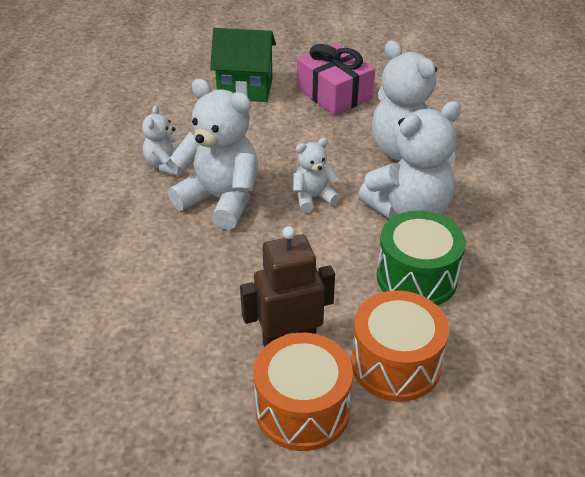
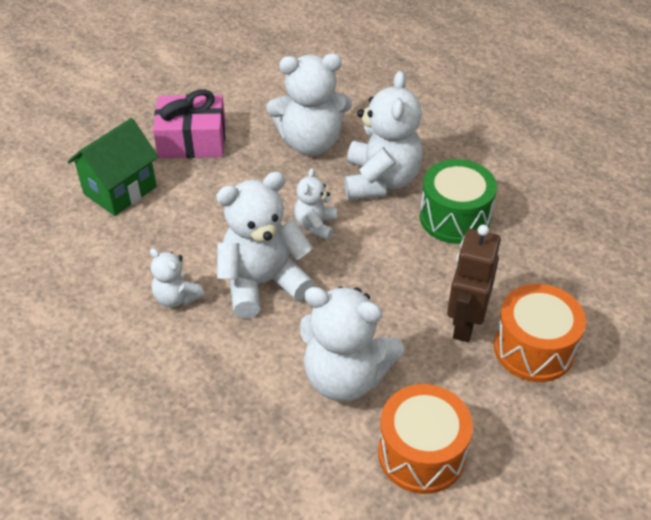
camera: 55 degrees left, 5 degrees up
(161, 292) = (345, 377): none -> white teddy bear
(395, 364) = (527, 276): orange drum -> orange drum (421, 453)

